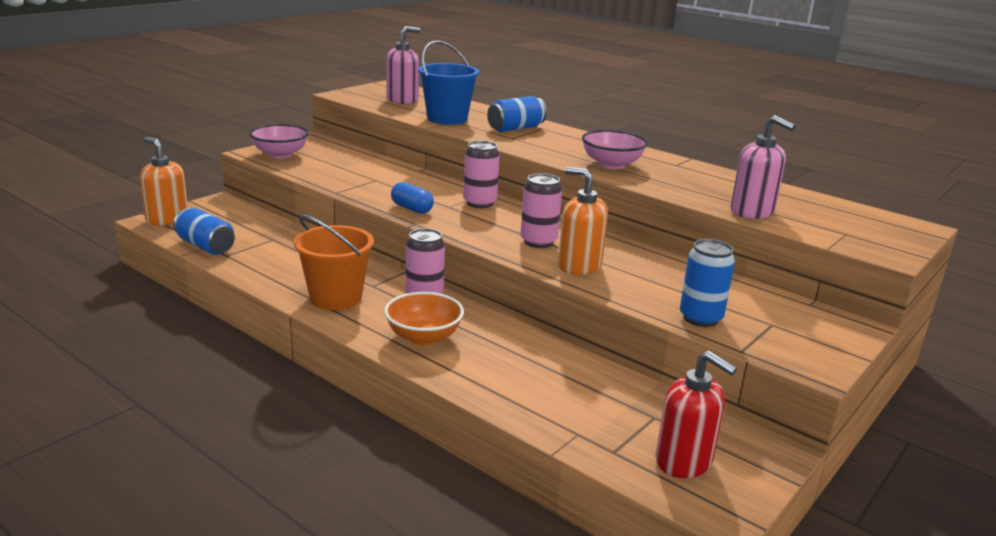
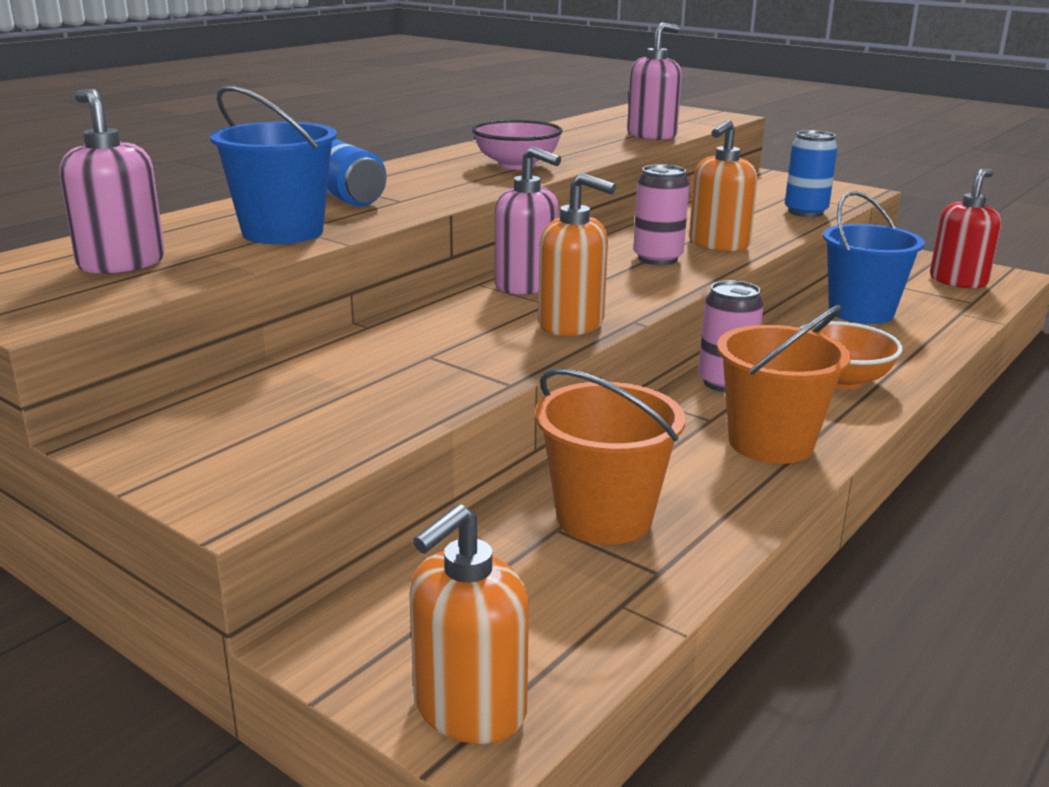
camera: 90 degrees left, 0 degrees up
(205, 246) = (625, 607): blue can -> none
(276, 248) = (604, 518): none -> orange bucket
(280, 154) = (255, 462): pink bowl -> none
(412, 209) = (571, 324): blue capsule -> orange soap dispenser
(479, 203) = (526, 285): pink can -> pink soap dispenser
(570, 376) = (861, 312): none -> blue bucket

